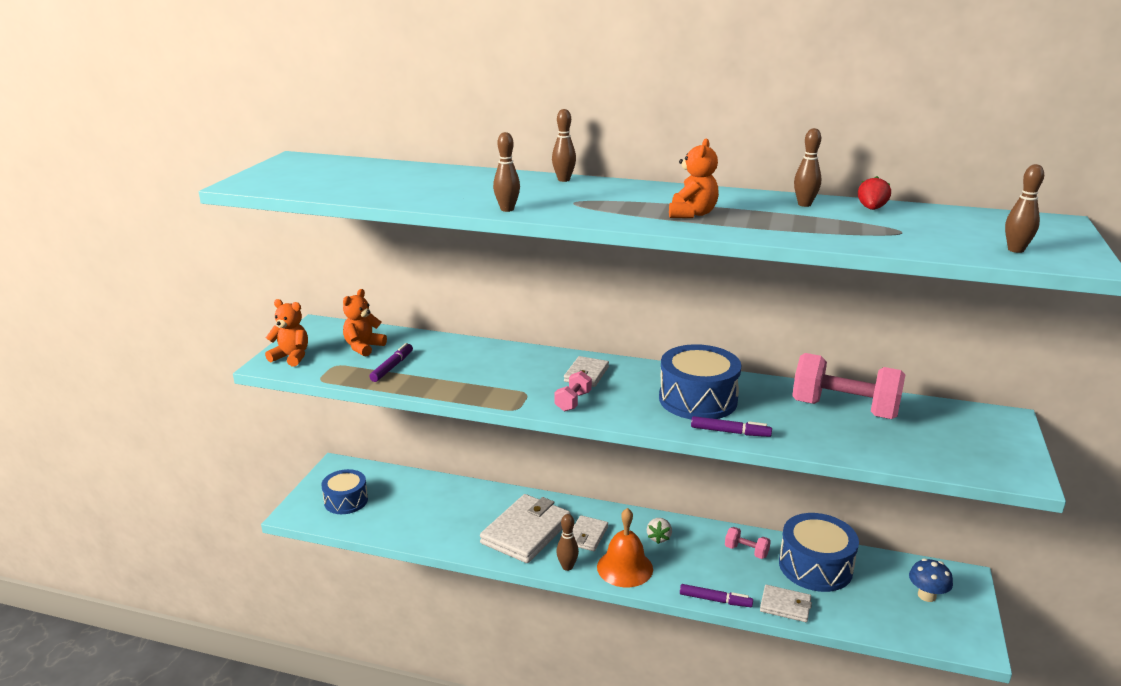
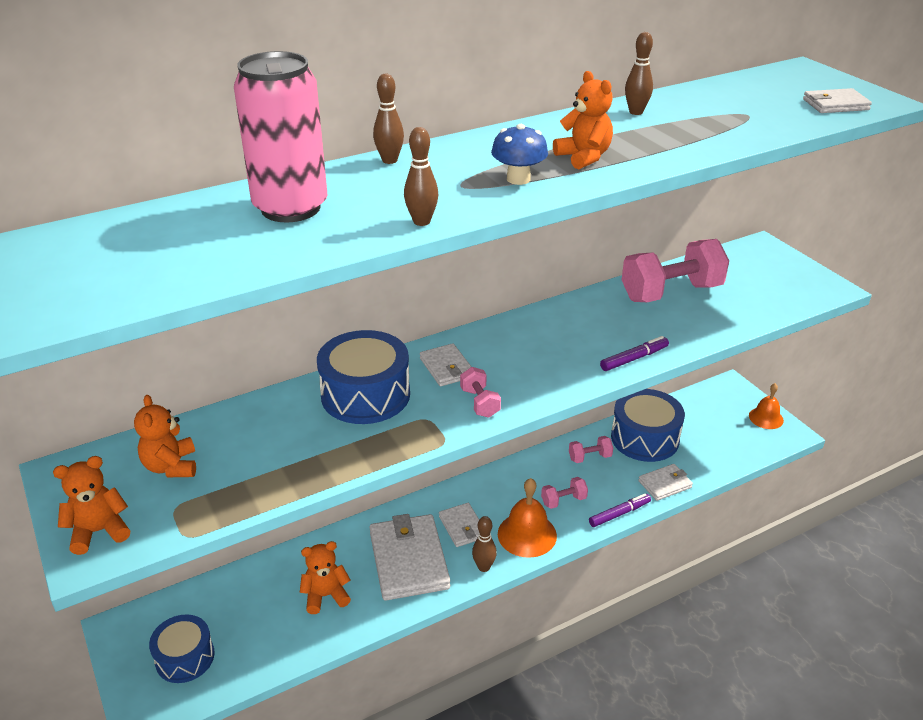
camera: 45 degrees left, 10 degrees up
(392, 367) = (246, 470): purple marker -> none
(453, 519) = (326, 596): none -> orange teddy bear
(457, 183) = (290, 208): none -> pink can
(659, 538) = (518, 489): white strawberry -> none
(683, 565) = (563, 500): none -> pink dumbbell
(698, 399) = (568, 341): blue drum -> blue drum (365, 395)
(871, 209) = (685, 99): red strawberry -> none
(926, 595) = (727, 415): blue mushroom -> blue mushroom (518, 179)
(966, 620) = (766, 418): none -> orange bell
(1015, 250) = (835, 104): brown bowling pin -> white wallet

